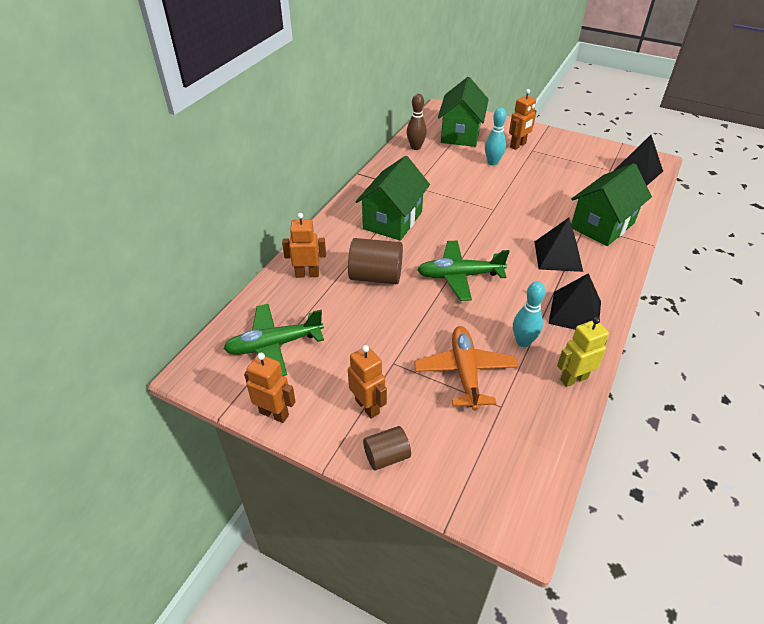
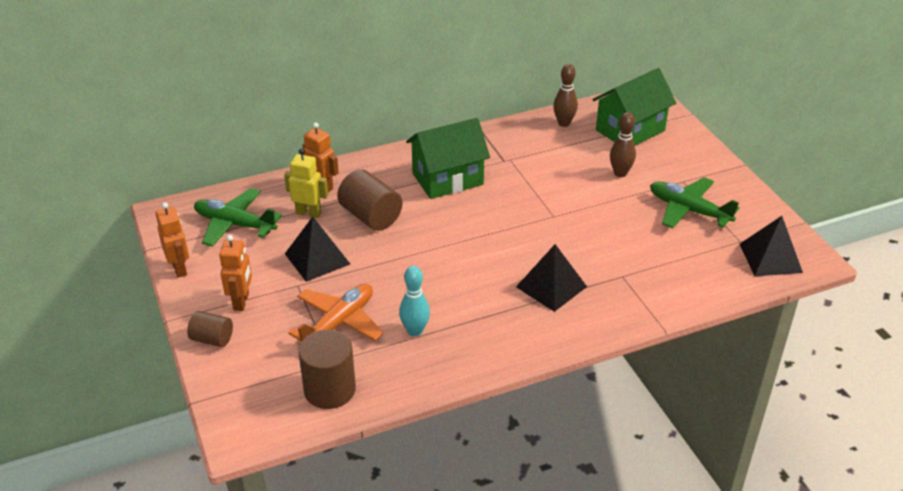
camera: 40 degrees right, 5 degrees down
(459, 276) = (438, 253): green plane -> green plane (688, 210)
(492, 162) = (620, 173): turquoise bowling pin -> brown bowling pin
(518, 145) = (674, 169): orange robot -> none
(531, 430) = (329, 390): none -> brown cylinder
(573, 379) = (414, 380): yellow robot -> yellow robot (308, 213)
(575, 312) = (493, 337): black pyramid -> black pyramid (317, 258)
(602, 225) = (640, 285): green house -> none

